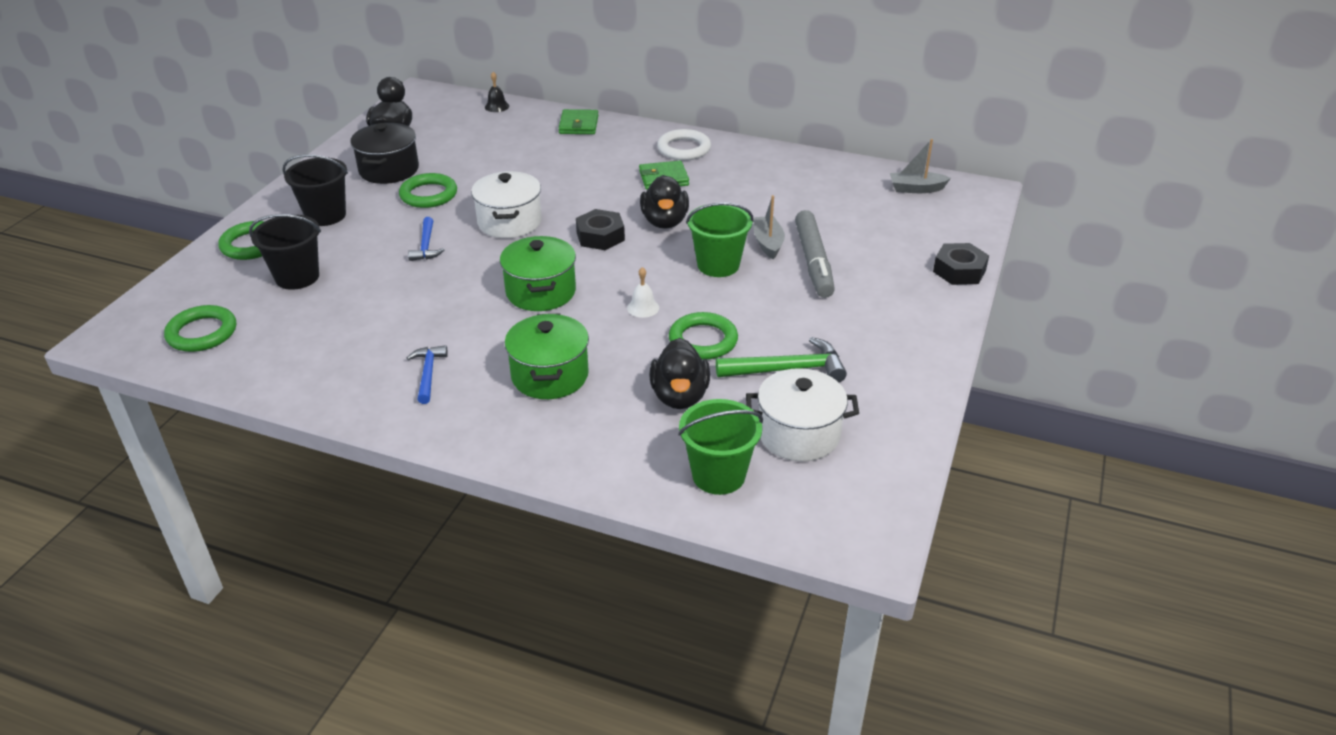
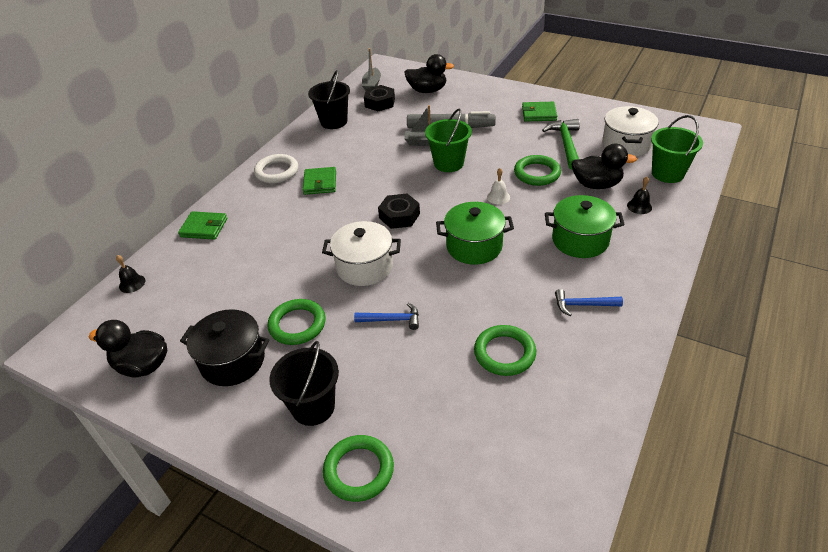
camera: 80 degrees left, 5 degrees up
(202, 333) = (528, 487): green ring -> green ring (504, 353)
(297, 277) = (431, 416): black bucket -> black bucket (334, 122)
(627, 436) = (639, 206): none -> black bell
(664, 222) = (386, 184): black duck -> black duck (427, 90)
(876, 343) = (539, 114): none -> green wallet
(959, 271) = (467, 82): black nut -> black nut (379, 103)

